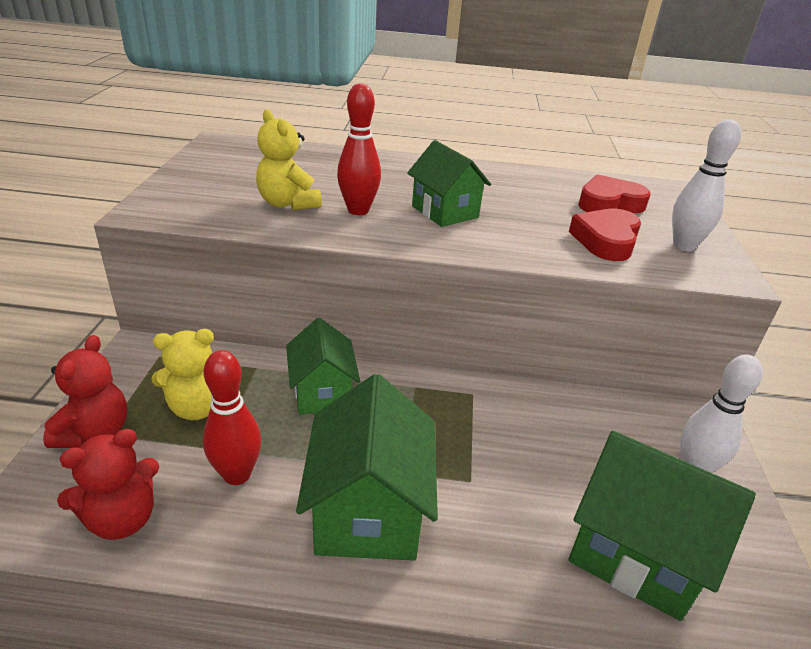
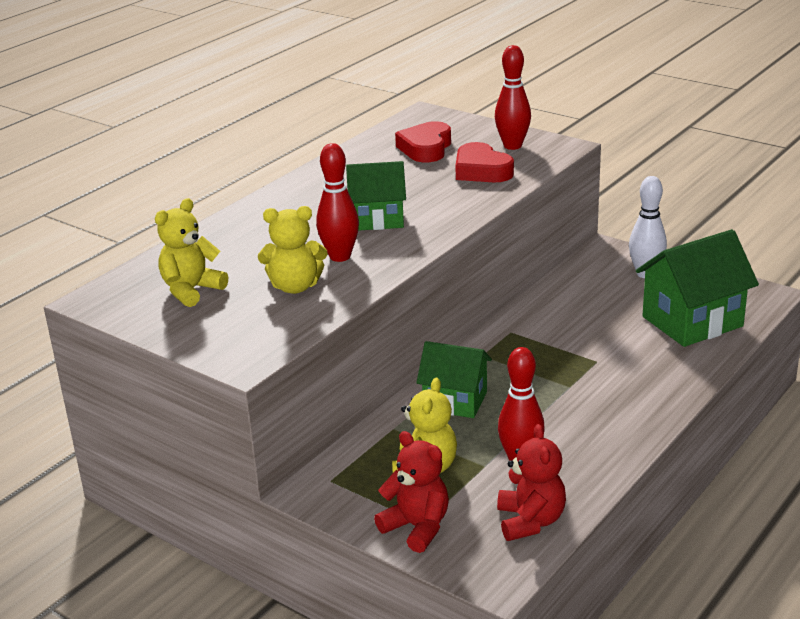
camera: 55 degrees left, 5 degrees down
(254, 167) = (191, 290): none -> yellow teddy bear
(368, 511) = (596, 410): green house -> none
(684, 246) = (512, 146): white bowling pin -> red bowling pin

